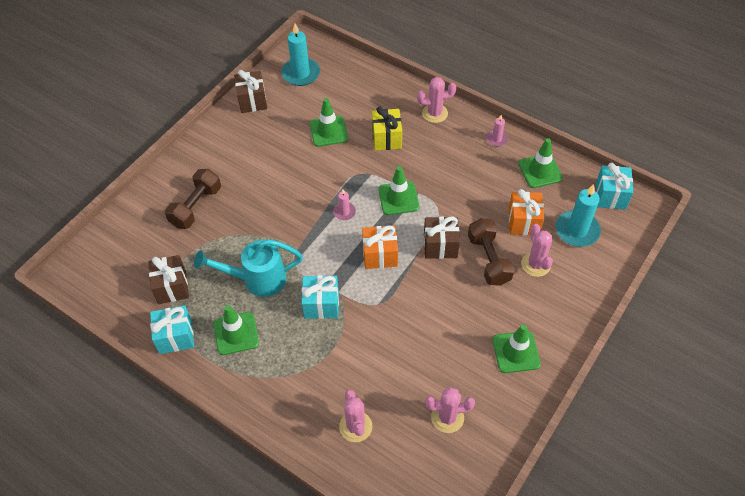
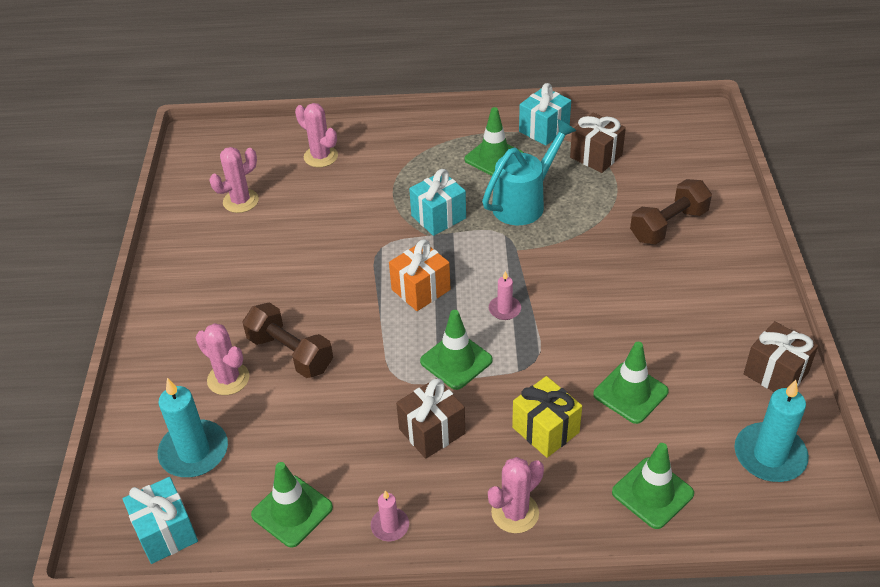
camera: 145 degrees right, 10 degrees down
(196, 207) = (668, 225): brown dumbbell -> brown dumbbell turned 60 degrees clockwise
(440, 246) = (359, 336): brown gift -> brown gift (432, 431)
(516, 352) = (203, 281): green traffic cone -> green traffic cone (652, 493)
(523, 222) = (273, 422): orange gift -> none

